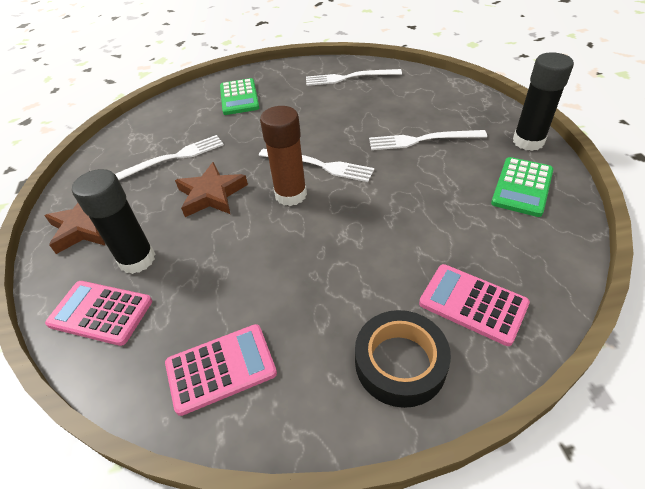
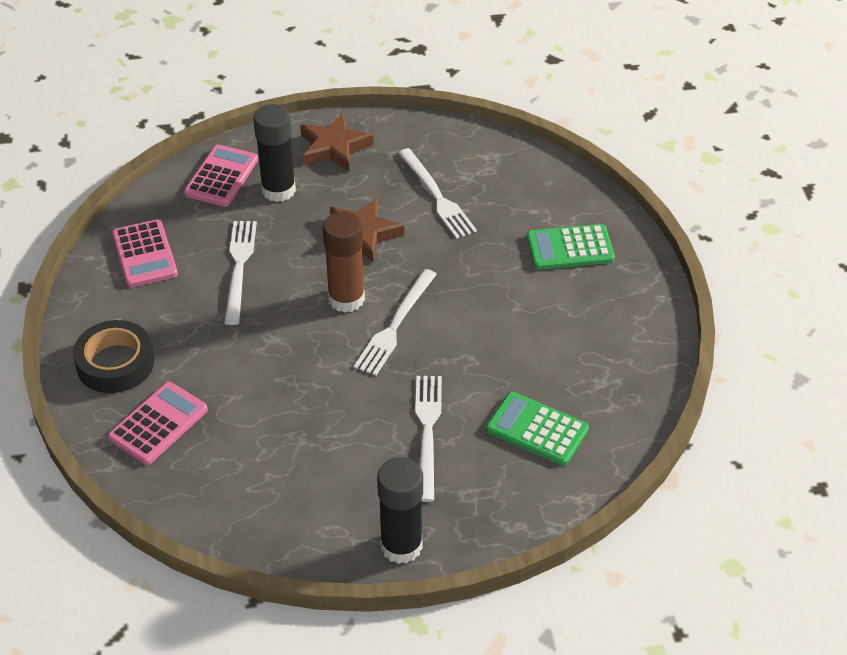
camera: 90 degrees right, 0 degrees up
(349, 78) = (610, 371): white fork -> white fork (239, 267)
(522, 187) = (310, 511): green calculator -> green calculator (537, 430)

